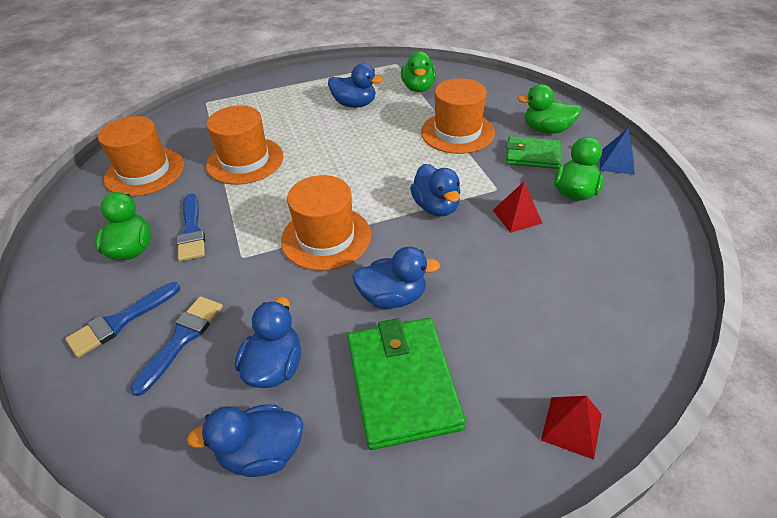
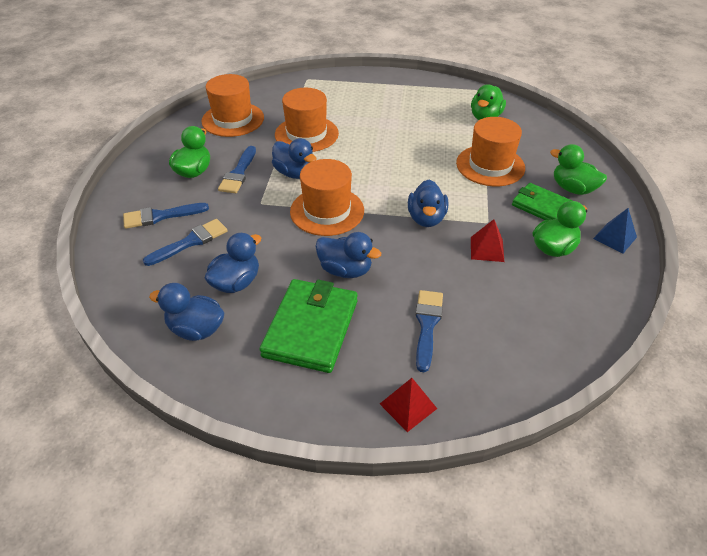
camera: 25 degrees right, 0 degrees up
(355, 104) = (421, 115): blue duck -> blue duck (295, 173)
(521, 322) = (427, 325): none -> blue brush

